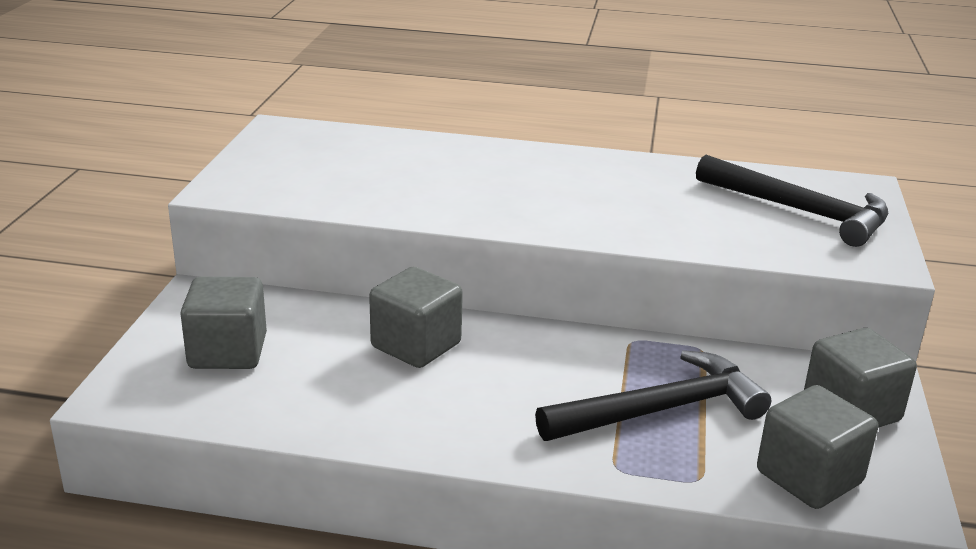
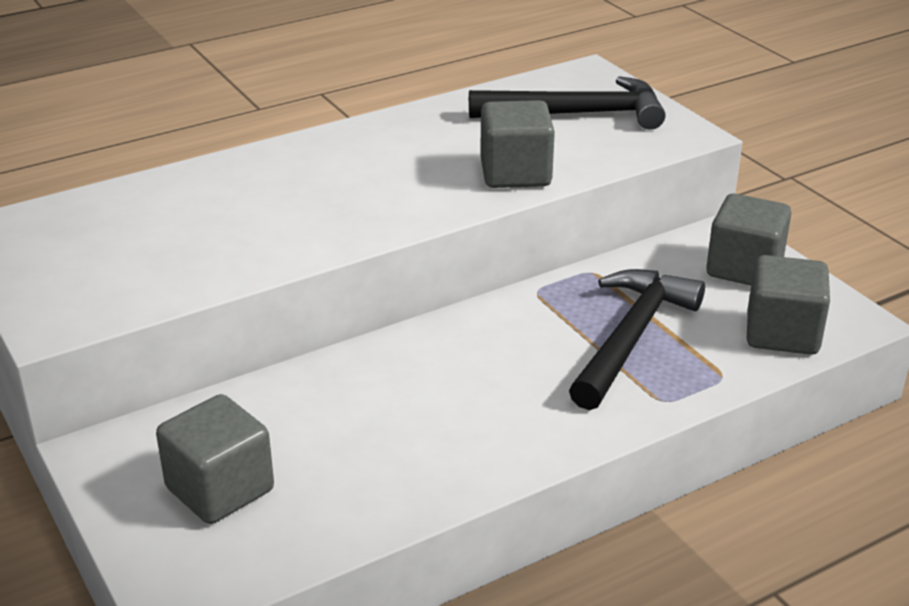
camera: 40 degrees left, 5 degrees up
(416, 345) = (379, 387): grey cube -> grey cube (515, 173)

